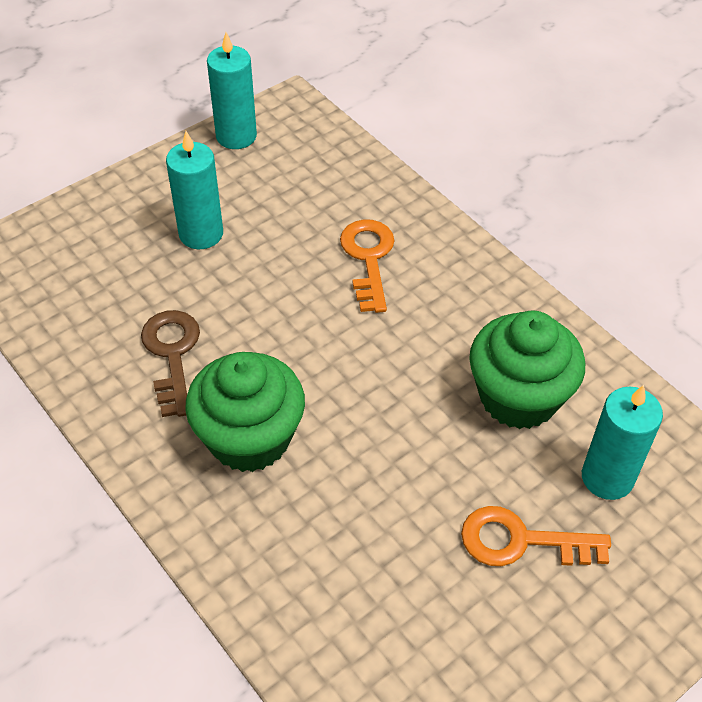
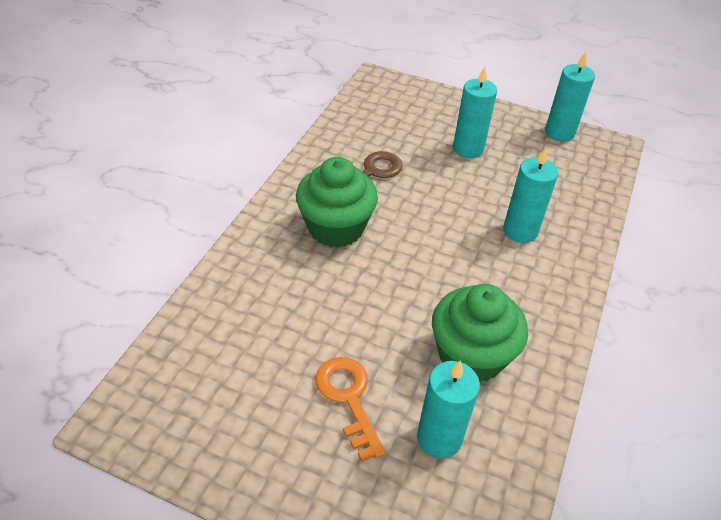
camera: 60 degrees right, 5 degrees down
(368, 259) = (520, 231): orange key -> turquoise candle

